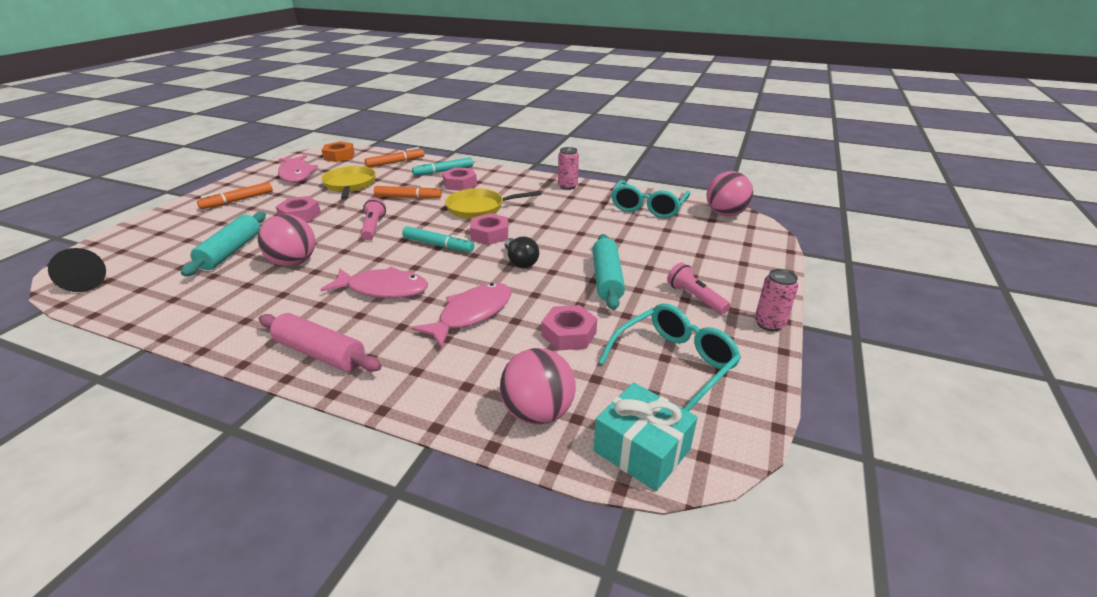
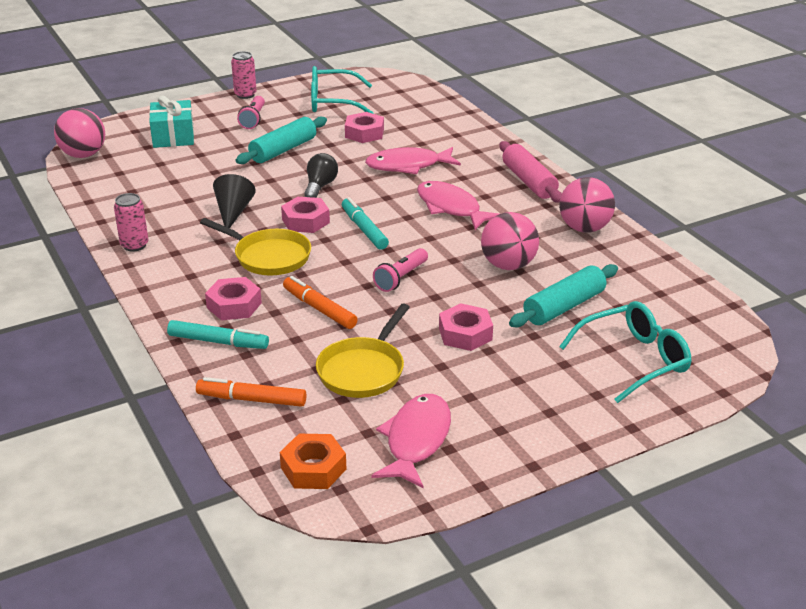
camera: 140 degrees left, 0 degrees up
(86, 281) = (715, 326): black cone -> black cone (233, 212)
(238, 201) = (529, 405): orange marker -> none
(538, 412) = (433, 112): pink ball -> pink ball (584, 228)
(642, 450) = (405, 87): turquoise gift -> turquoise gift (173, 136)
(648, 208) = (125, 187): turquoise glasses -> turquoise glasses (634, 360)

